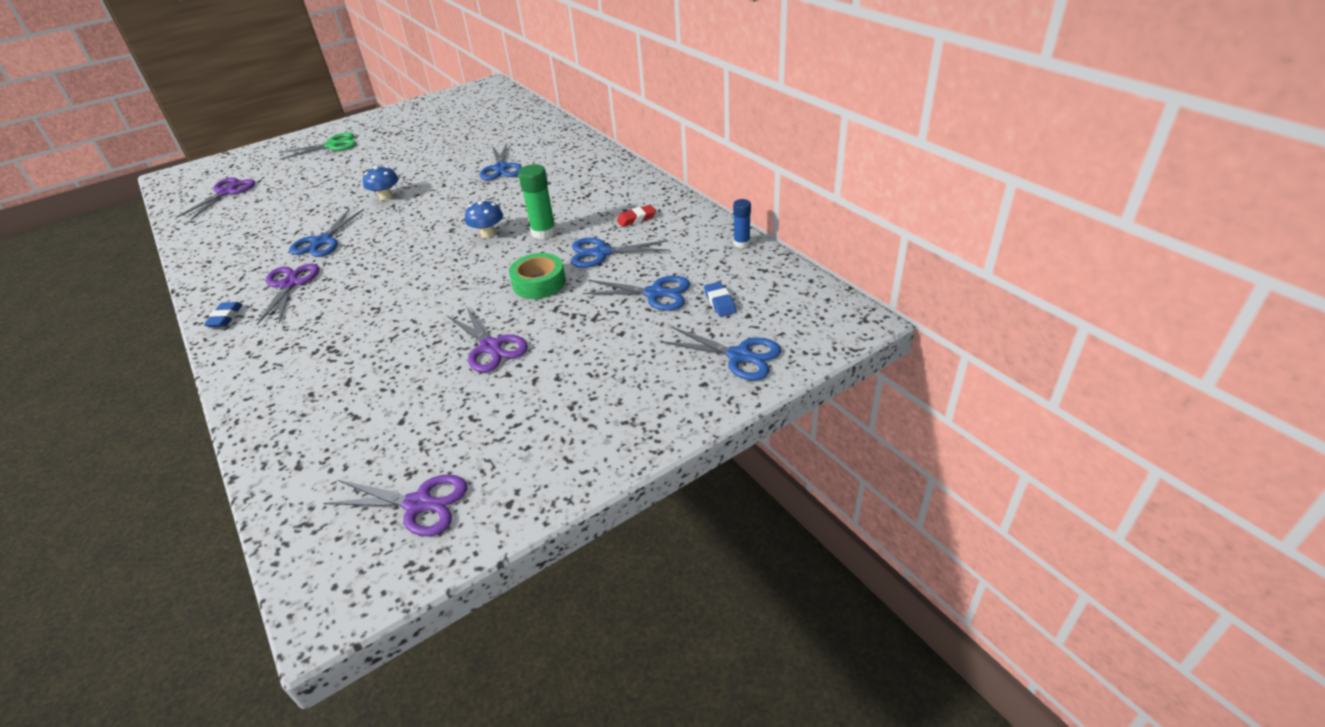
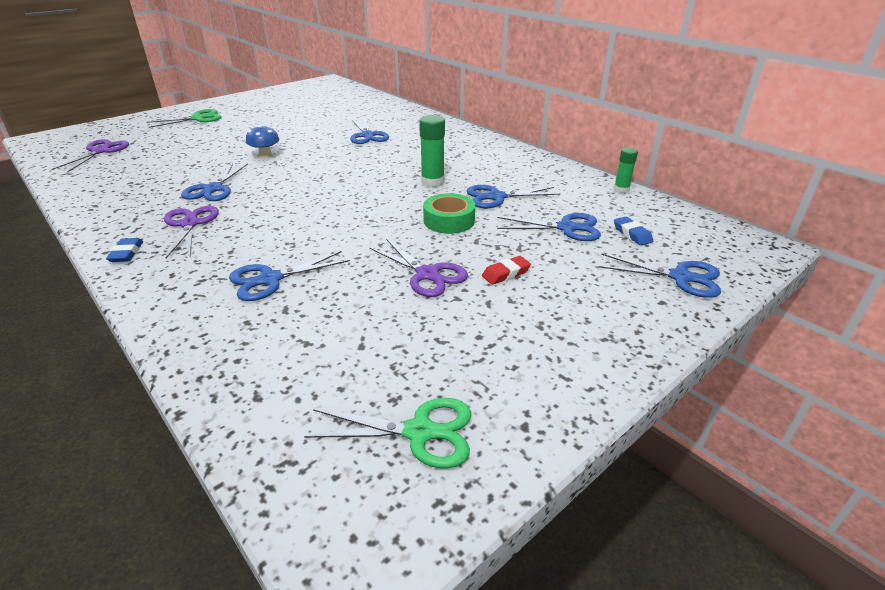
camera: 10 degrees left, 5 degrees down
(344, 349) = (270, 279): none -> blue scissors
(419, 504) = (420, 432): purple scissors -> green scissors
(488, 233) = (379, 183): blue mushroom -> none
(636, 219) = (514, 172): red eraser -> red eraser (506, 273)
(741, 243) = (621, 189): blue glue stick -> green glue stick

